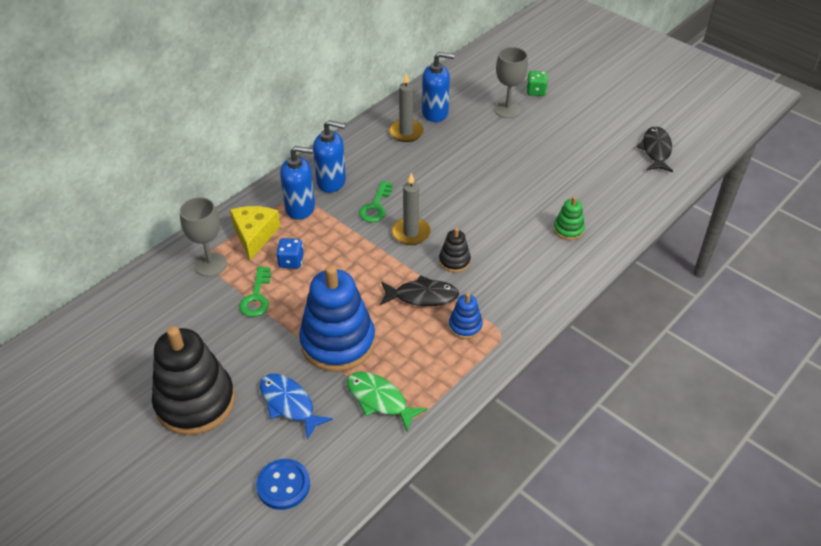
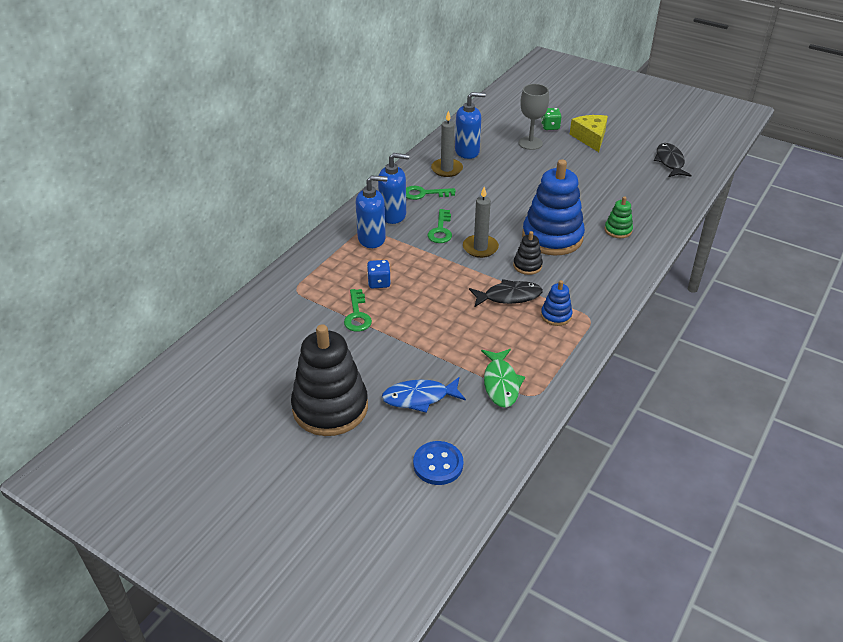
camera: 10 degrees left, 5 degrees down
(210, 264) = (304, 294): grey goblet -> none
(254, 235) = (337, 265): yellow cheese -> yellow cheese (590, 138)
(289, 404) = (419, 397): blue fish -> blue fish turned 45 degrees counterclockwise
(338, 342) = (446, 342): blue stacking toy -> blue stacking toy (552, 237)
(372, 159) = (424, 193): none -> green key
(379, 400) = (501, 383): green fish -> green fish turned 120 degrees counterclockwise

